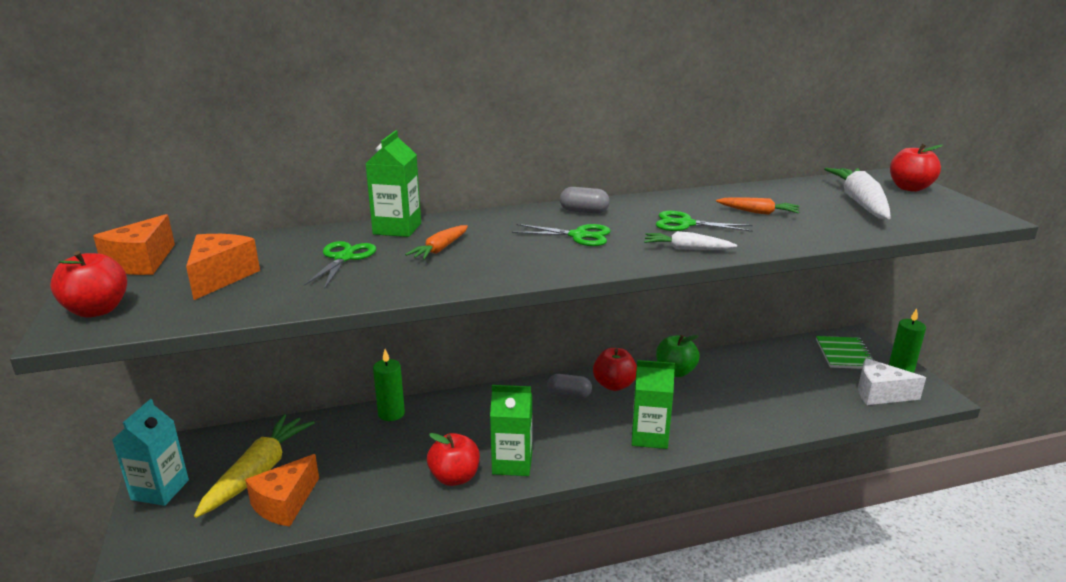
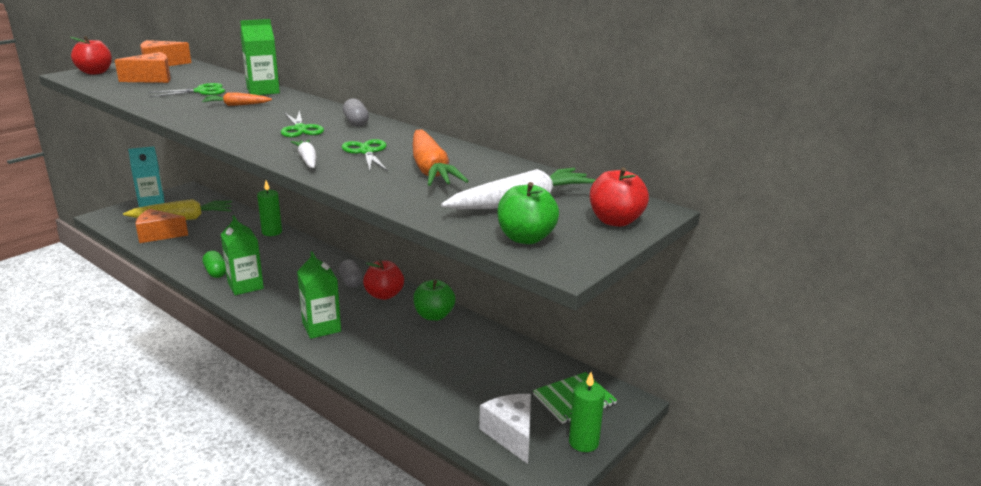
camera: 55 degrees right, 0 degrees up
(455, 477) = (216, 272): red apple -> green capsule
(758, 212) = (431, 170): orange carrot -> orange carrot, size x1.86
(934, 216) = (526, 238): none -> green apple

